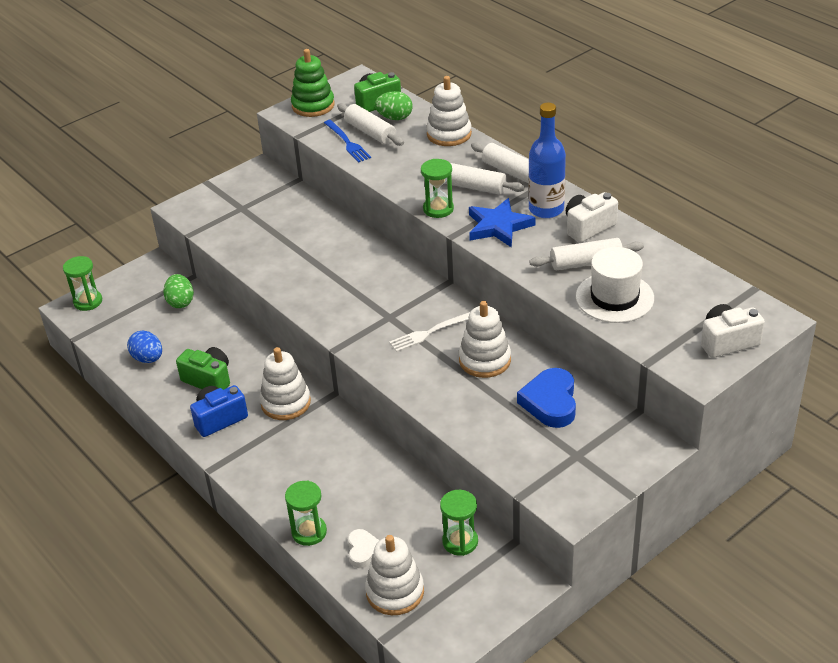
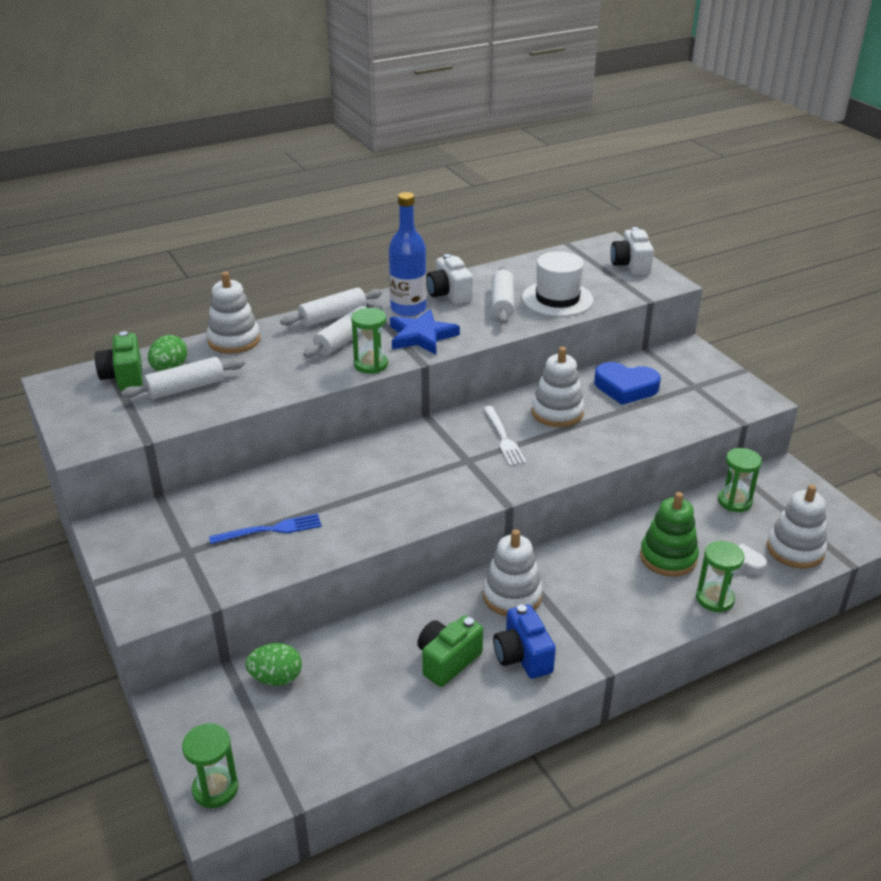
camera: 80 degrees left, 5 degrees down
(148, 358) = (381, 720): blue egg -> none
(313, 105) = (85, 422): green stacking toy -> green stacking toy (668, 557)
(347, 142) = (194, 406): blue fork -> blue fork (270, 530)

